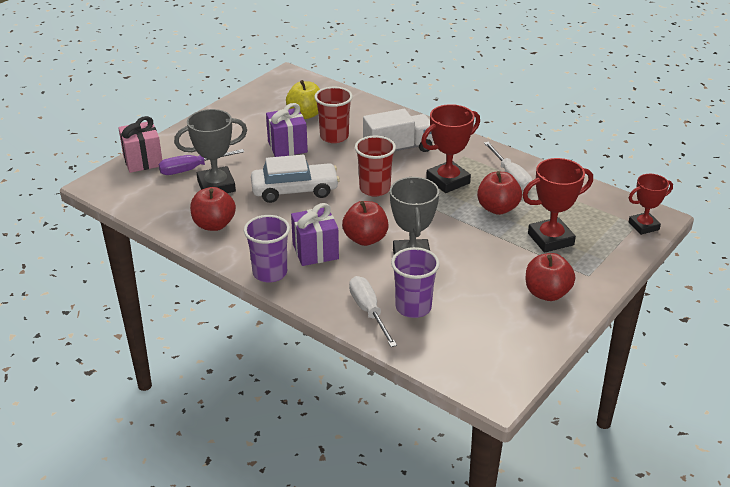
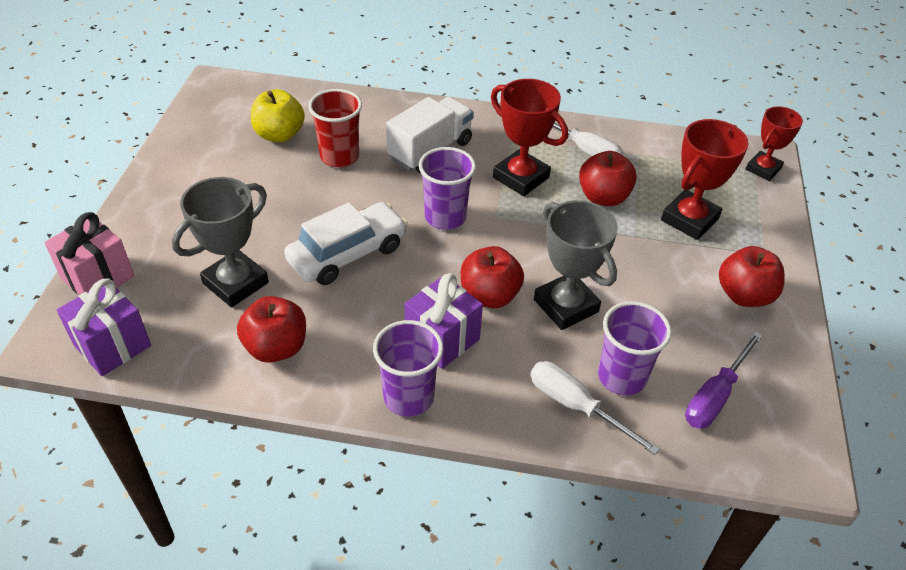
camera: 30 degrees left, 10 degrees up
(192, 169) = (181, 267): purple screwdriver -> purple screwdriver (715, 396)
(287, 147) = (290, 190): purple gift -> purple gift (112, 345)
(374, 189) = (445, 217): red cup -> purple cup
(448, 181) = (521, 177): red trophy -> red trophy turned 75 degrees counterclockwise

